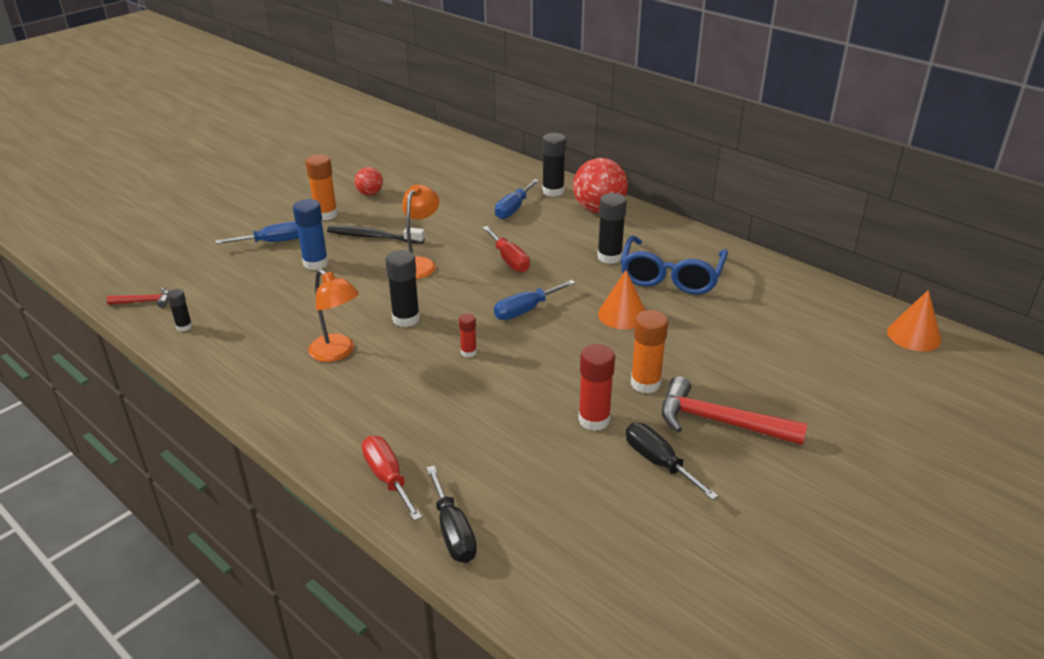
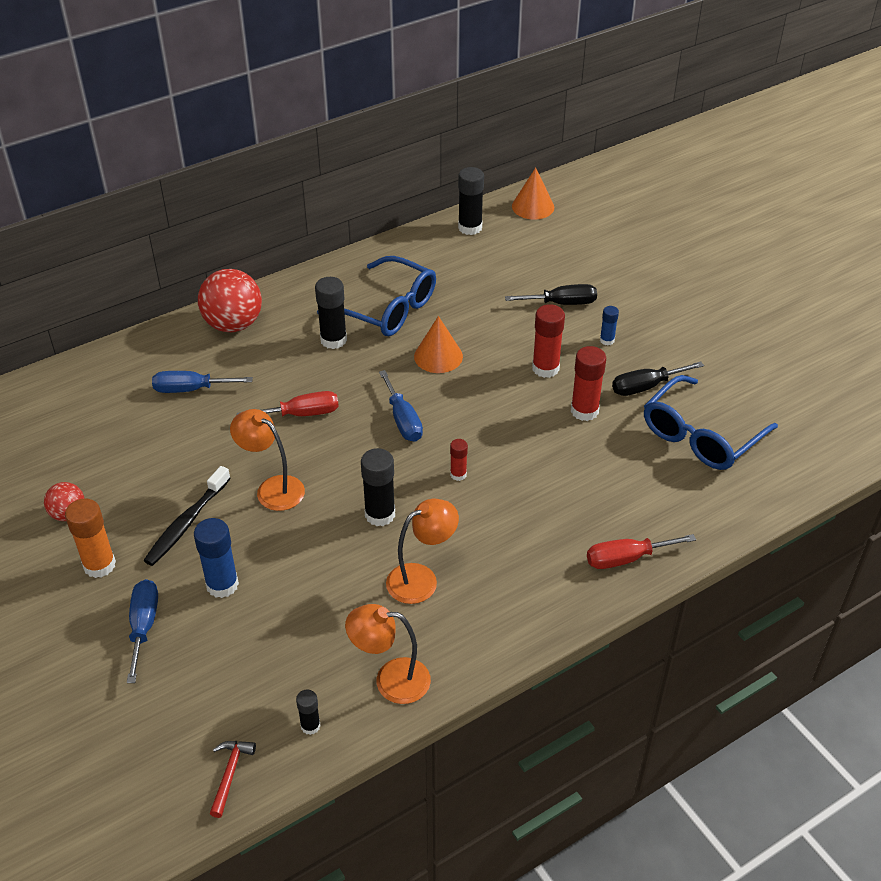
camera: 75 degrees left, 10 degrees up
(228, 356) = (391, 680): none -> orange lamp
(453, 531) = (699, 524): black screwdriver -> black screwdriver (562, 303)
(513, 209) = (191, 389): blue screwdriver -> blue screwdriver turned 135 degrees clockwise
(553, 191) = (169, 349): black glue stick -> black glue stick (470, 227)
(598, 519) = (700, 436): none -> blue glasses
(645, 383) = (545, 368): orange glue stick -> red glue stick
(720, 422) = (607, 340): red hammer -> blue glue stick

